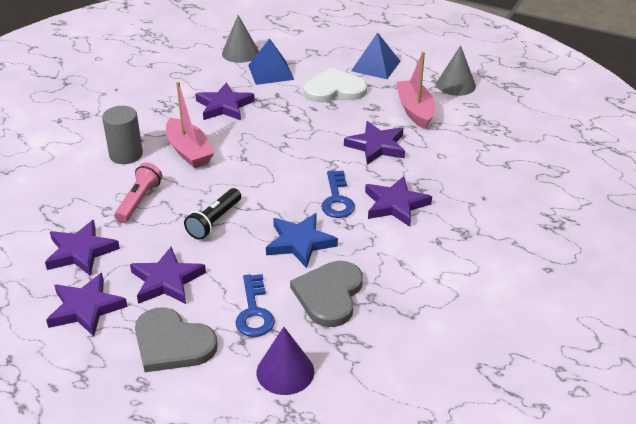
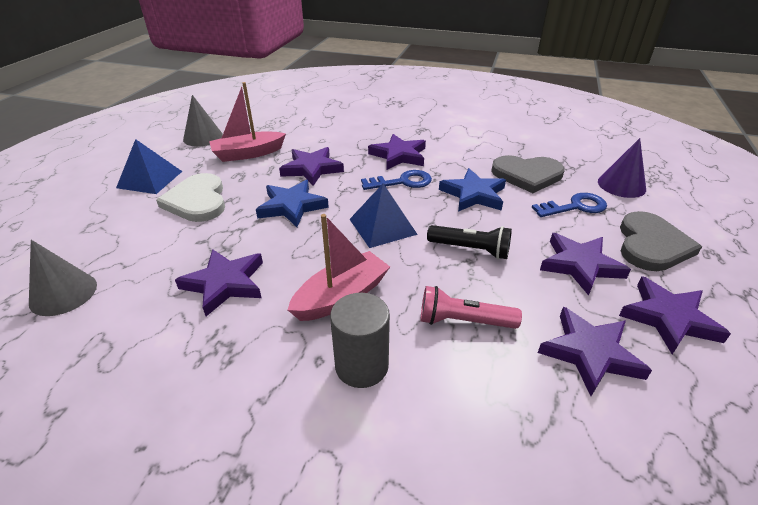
camera: 100 degrees left, 0 degrees up
(271, 72) = (138, 254): blue pyramid -> blue pyramid (382, 226)
(312, 133) = (292, 206): none -> blue star

